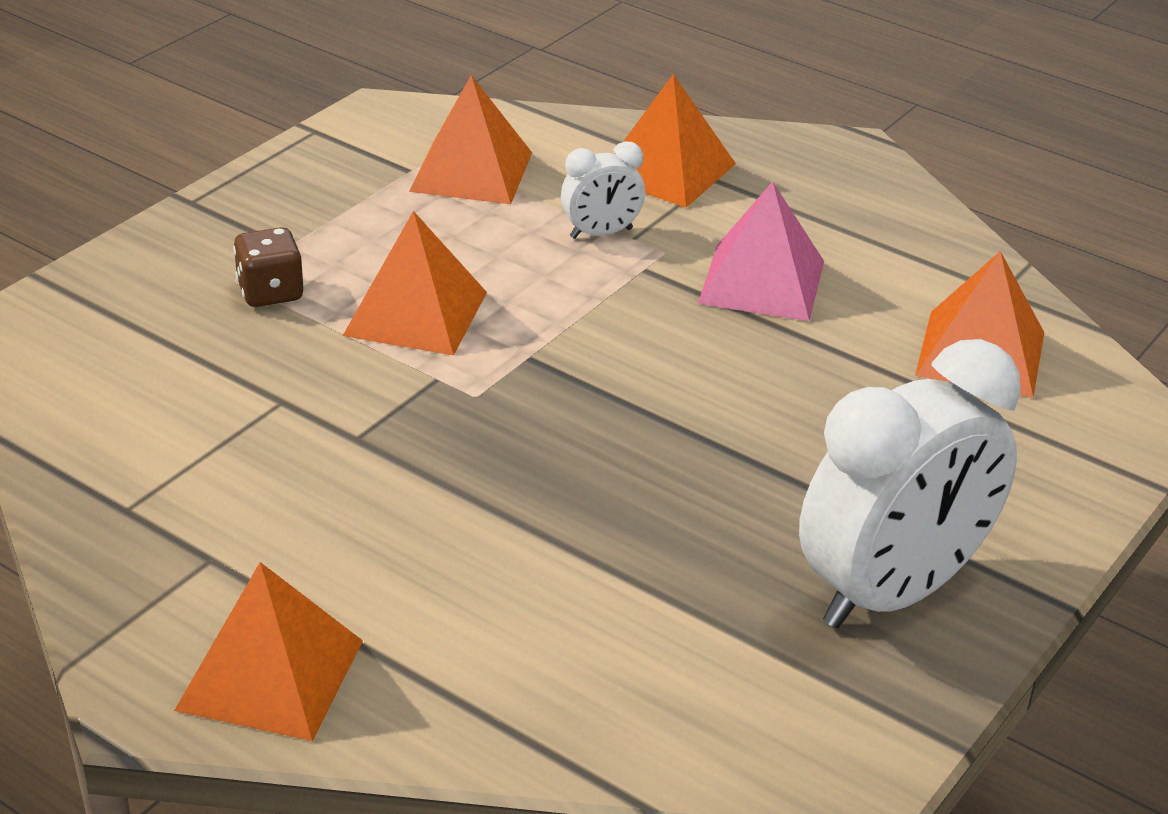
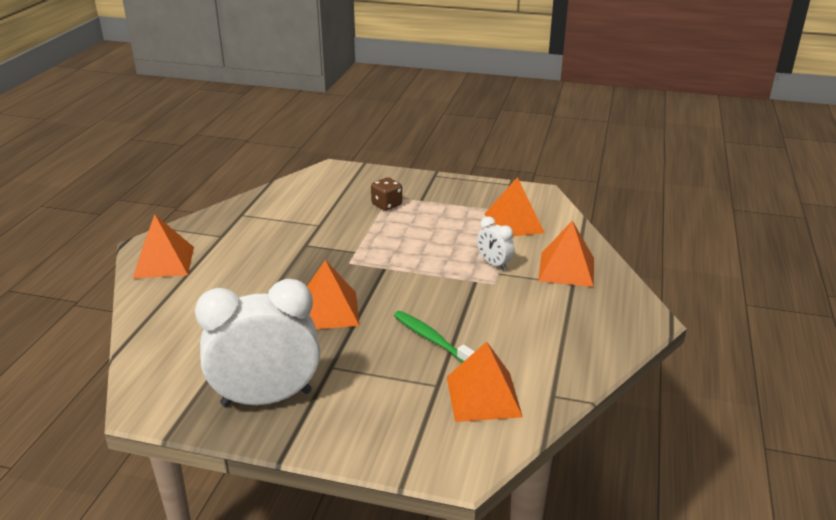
camera: 70 degrees right, 5 degrees down
(415, 313) = (396, 236): orange pyramid -> orange pyramid (329, 310)
(761, 282) = (492, 315): pink pyramid -> none
(803, 362) = (432, 340): none -> green toothbrush
(892, 592) = (266, 398): white clock -> white clock turned 135 degrees clockwise

